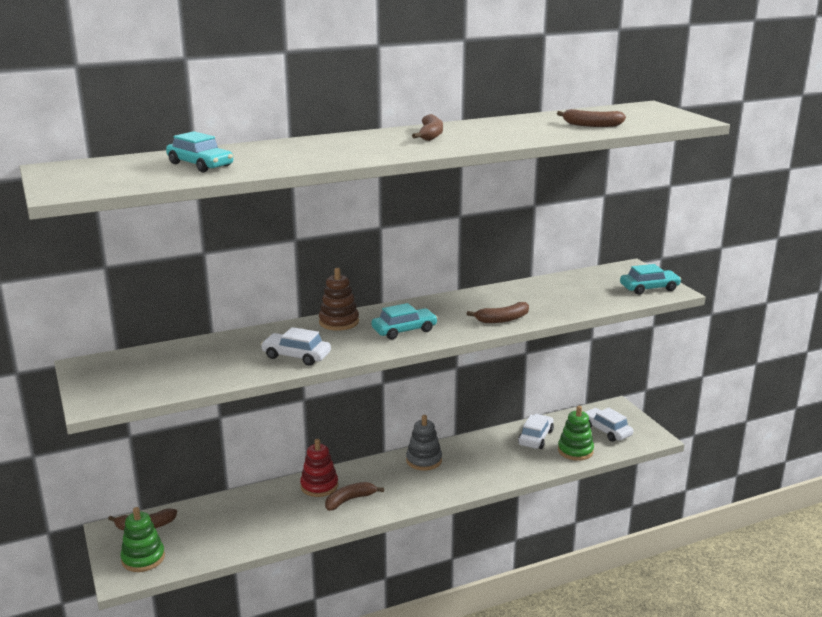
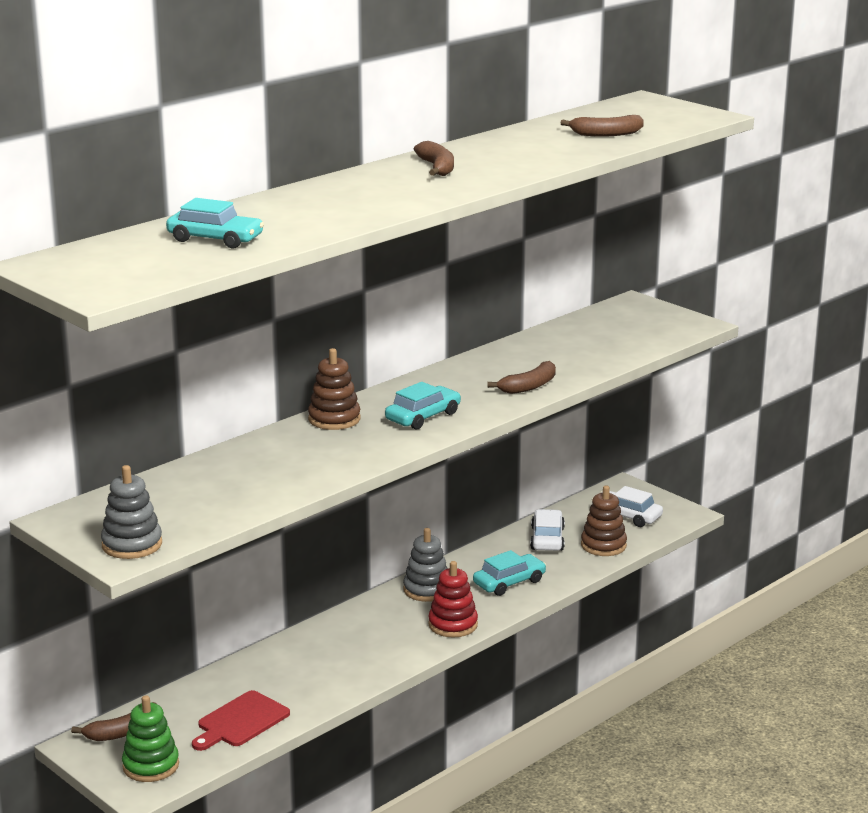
camera: 20 degrees left, 0 degrees up
(111, 394) = (132, 544): none -> grey stacking toy
(227, 537) = (240, 721): none -> red cutting board
(296, 356) = (319, 466): white car -> none
(319, 486) = (315, 643): red stacking toy -> red stacking toy (453, 625)
(350, 500) = (365, 651): brown banana -> none
(575, 451) = (603, 545): green stacking toy -> brown stacking toy
(649, 288) = (670, 325): turquoise car -> turquoise car (509, 582)

